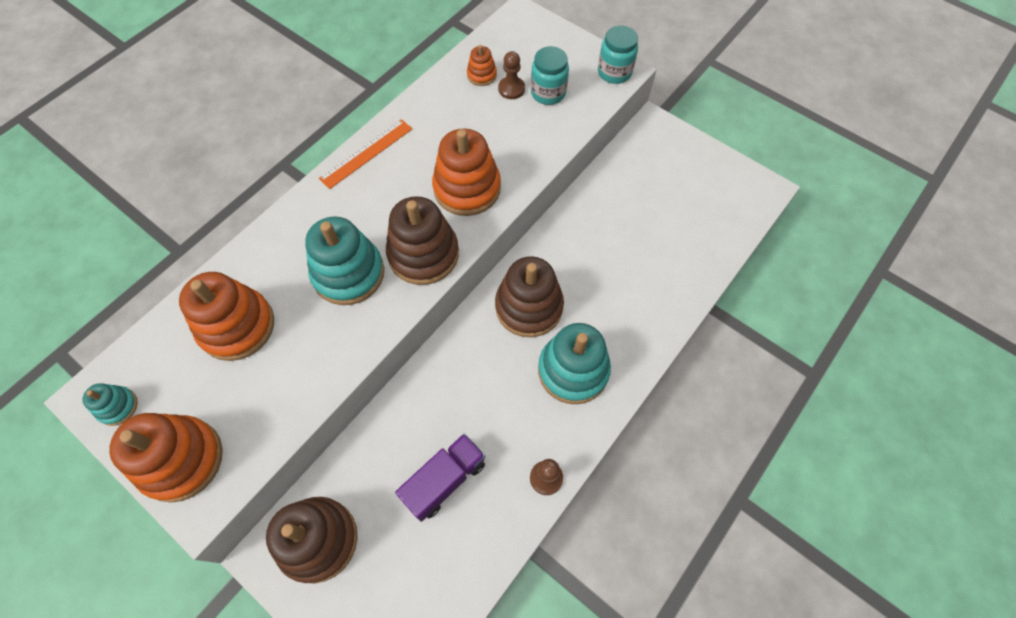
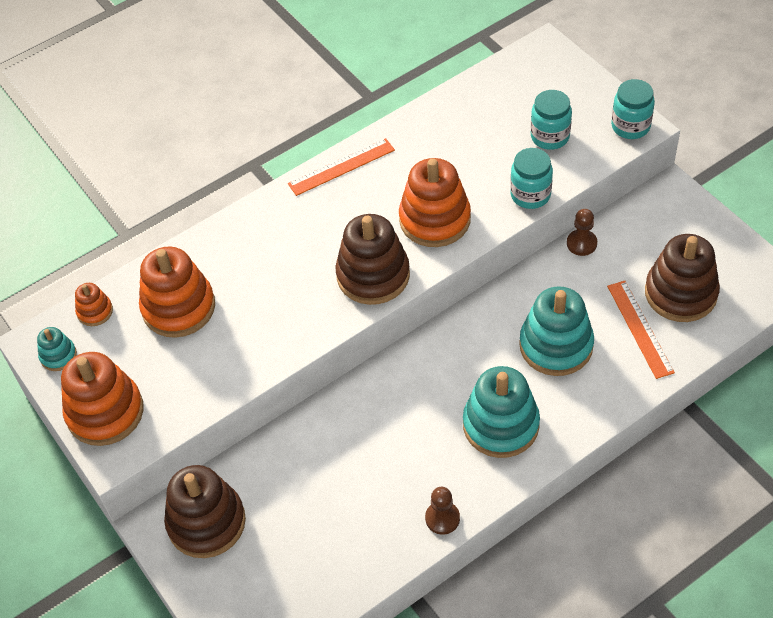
camera: 20 degrees right, 10 degrees down
(348, 273) = (295, 280): turquoise stacking toy -> turquoise stacking toy (556, 345)
(444, 480) = (340, 498): purple truck -> none
(481, 75) = (483, 106): orange stacking toy -> orange stacking toy (95, 311)
(511, 89) = (511, 126): brown pawn -> brown pawn (581, 243)
(529, 307) = (472, 354): brown stacking toy -> brown stacking toy (680, 293)
(547, 149) = (530, 195): none -> turquoise jar
(666, 252) = (640, 328): none -> orange ruler

